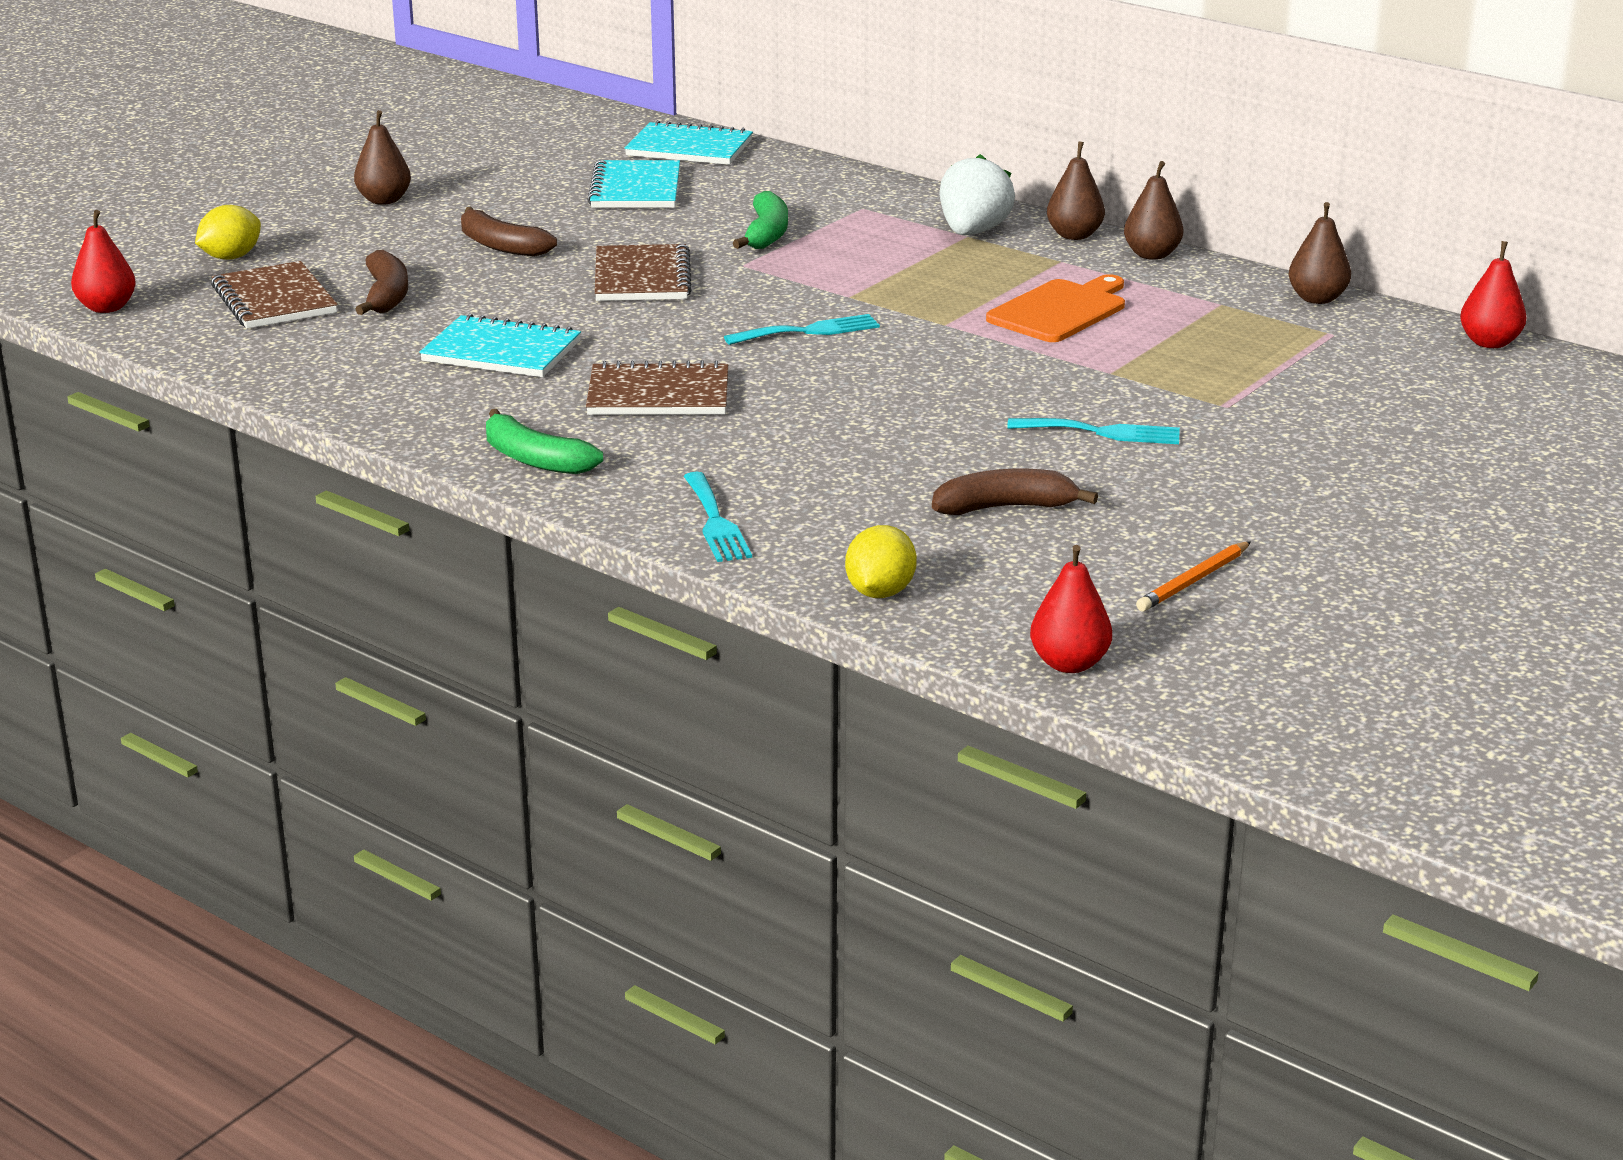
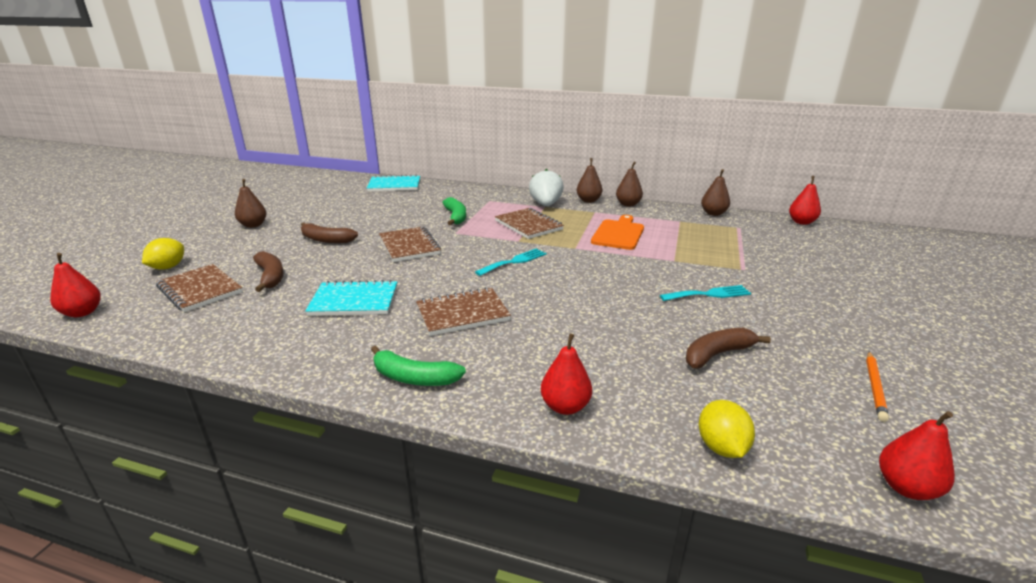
camera: 20 degrees left, 0 degrees up
(635, 189) = (380, 205): turquoise notebook -> none
(715, 522) = (565, 406): turquoise fork -> red pear
(896, 270) = (528, 225): none -> brown notebook

